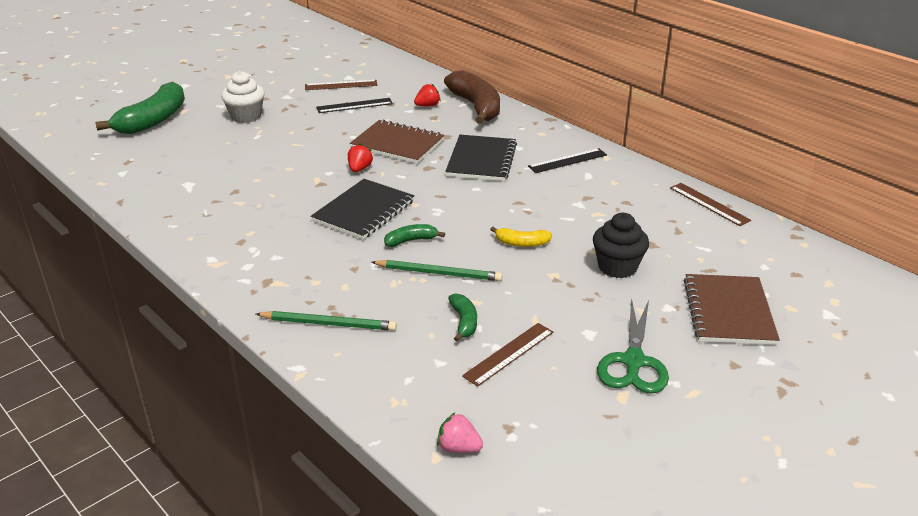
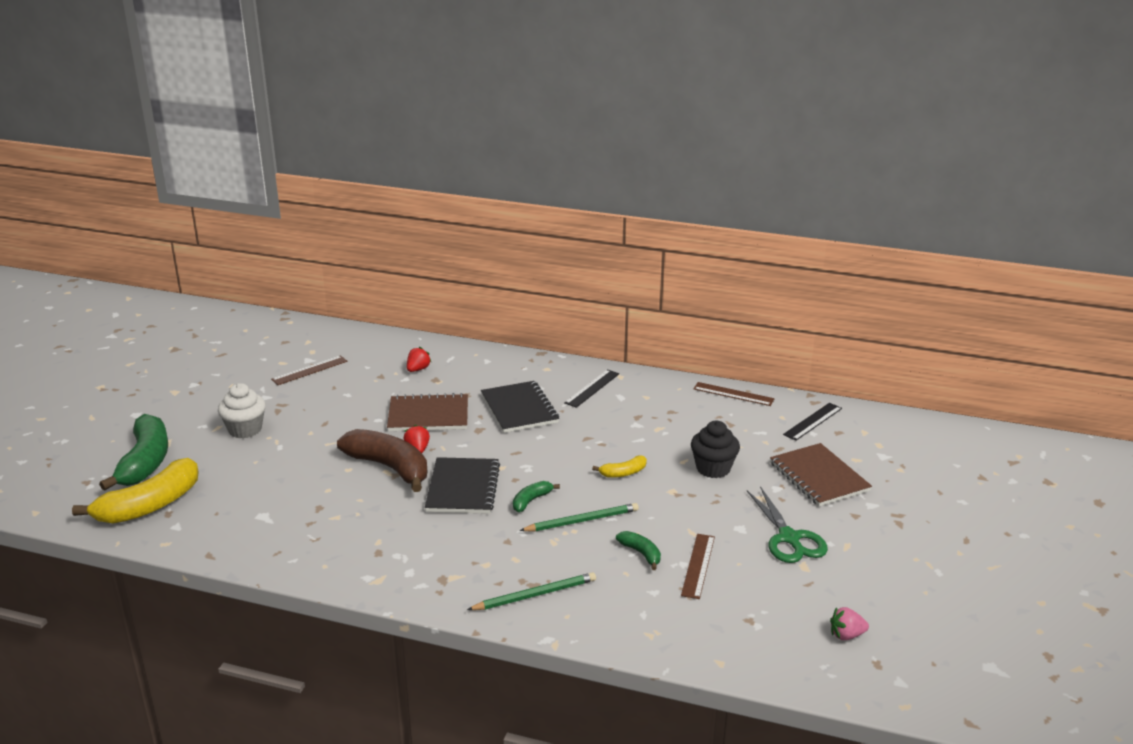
camera: 30 degrees left, 5 degrees down
(122, 152) = (150, 505): none -> yellow banana
(354, 105) = (346, 388): black ruler -> black ruler (813, 421)
(458, 447) = (729, 649): pink strawberry -> pink strawberry (846, 635)
(476, 107) = (464, 358): brown banana -> brown banana (389, 467)

